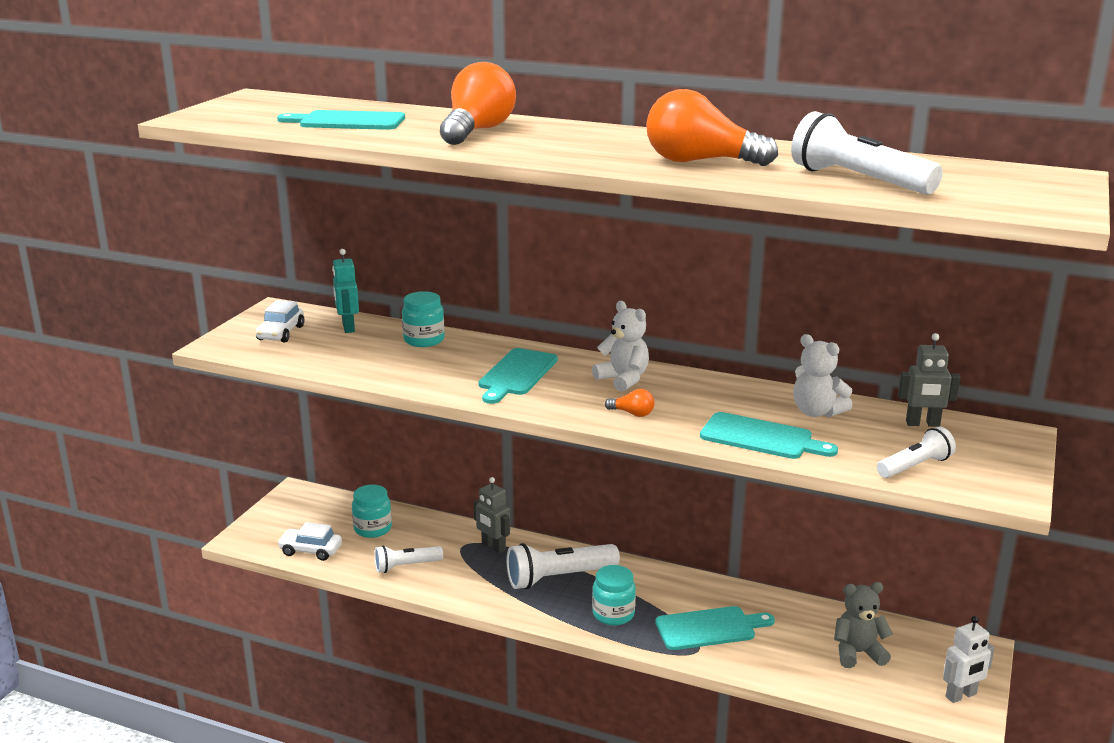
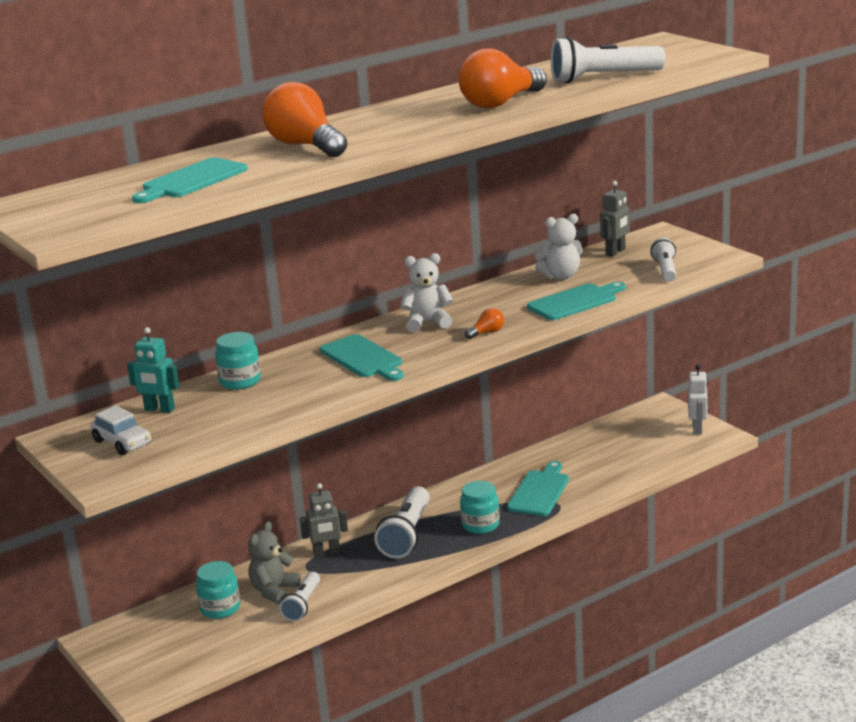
camera: 55 degrees left, 0 degrees up
(310, 550) = (213, 652): white car -> none
(857, 653) = (623, 447): grey teddy bear -> grey teddy bear (274, 591)

